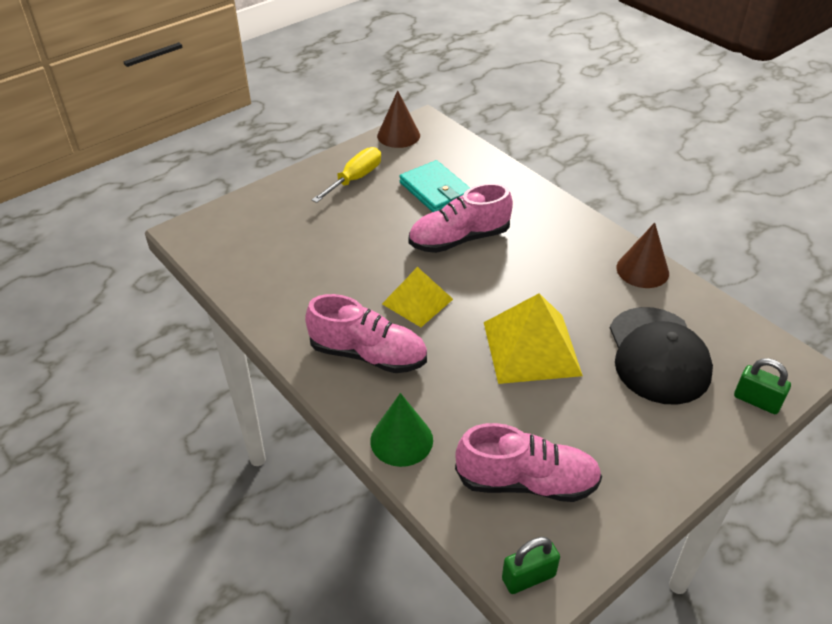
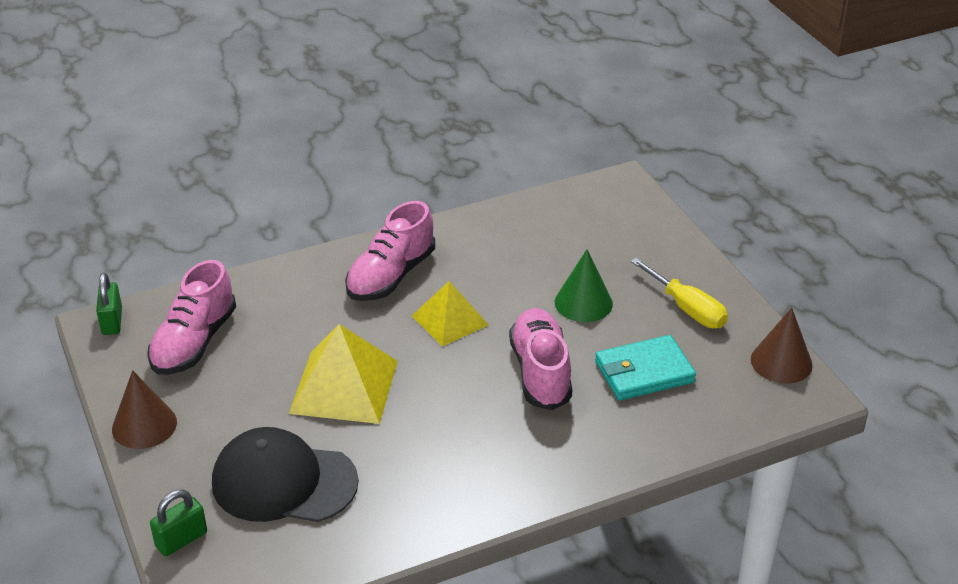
camera: 105 degrees right, 5 degrees down
(401, 440) = (281, 279): green cone -> green cone (583, 303)
(642, 270) = (422, 519): brown cone -> brown cone (144, 425)

